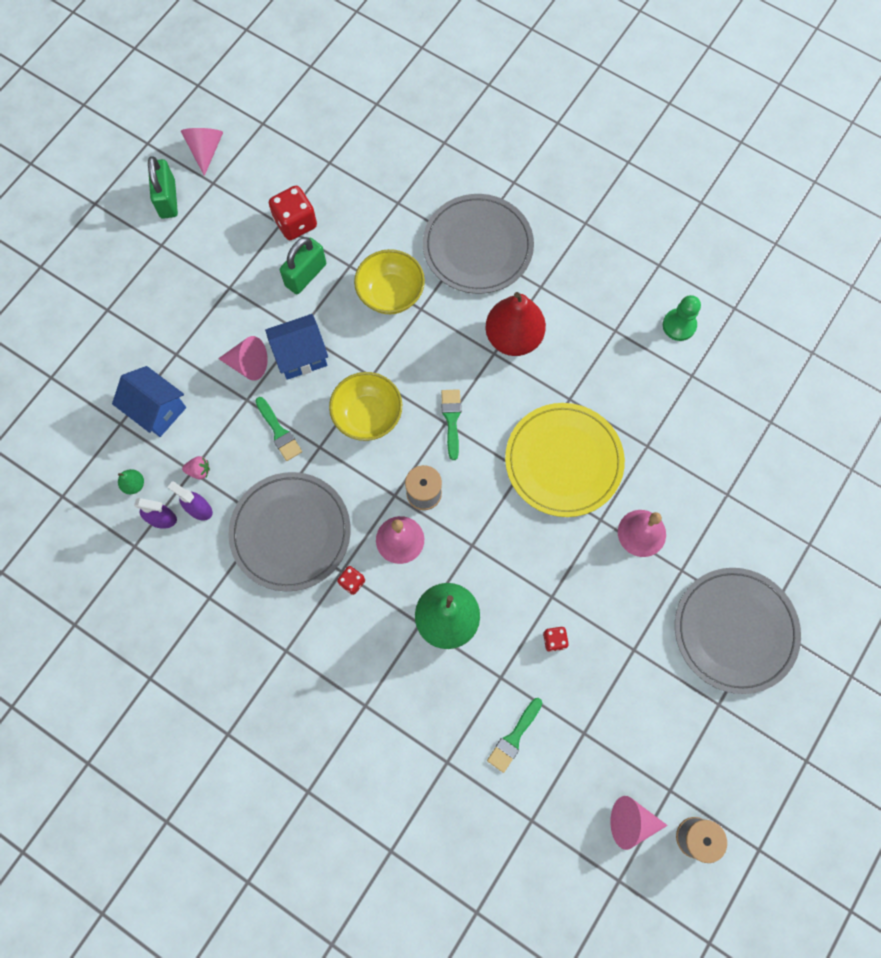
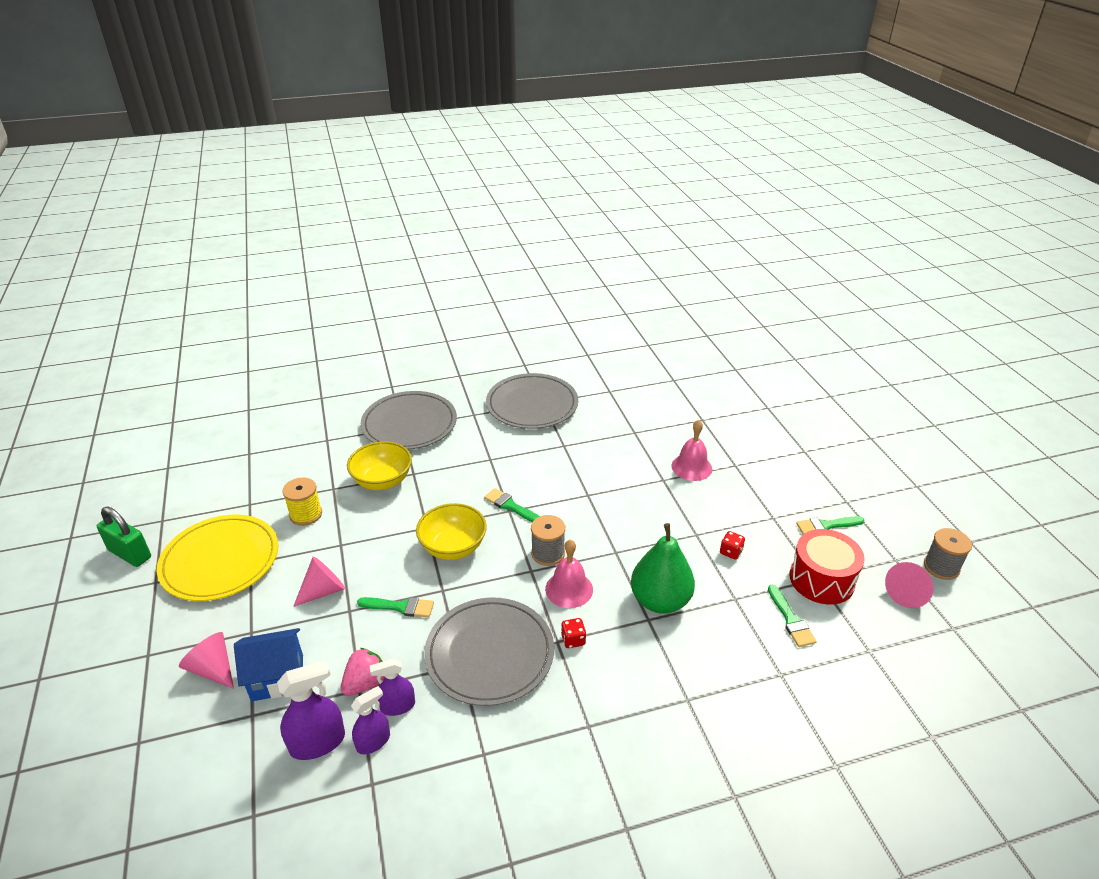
camera: 50 degrees left, 35 degrees down
(134, 484) = (317, 742): green pear -> purple spray bottle
(199, 471) = (365, 683): pink strawberry -> pink strawberry, size x1.58
(205, 150) = (133, 508): pink cone -> pink cone (212, 669)
(295, 223) = (262, 496): red dice -> none
(301, 356) = (360, 555): blue house -> none
(305, 275) = (306, 514): green padlock -> yellow spool
(513, 337) = (491, 444): red pear -> none
(563, 461) = (603, 472): yellow plate -> yellow plate (220, 560)
(585, 737) = (821, 579): none -> red drum
(664, 704) = (826, 526): none -> green brush
(679, 325) = (572, 378): green pawn -> none
(735, 630) = (799, 466): grey plate -> grey plate (532, 404)

